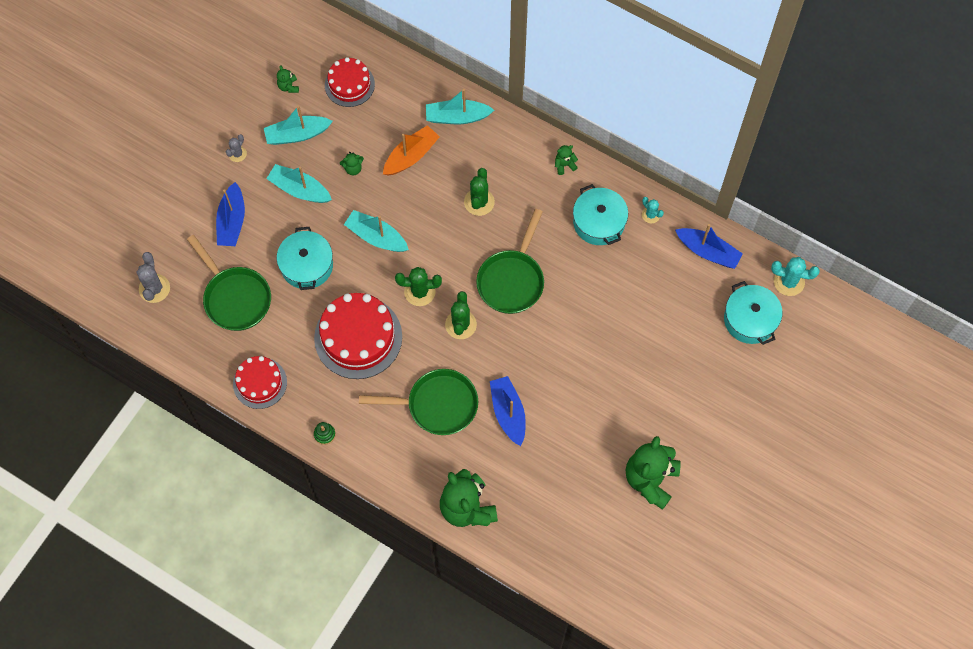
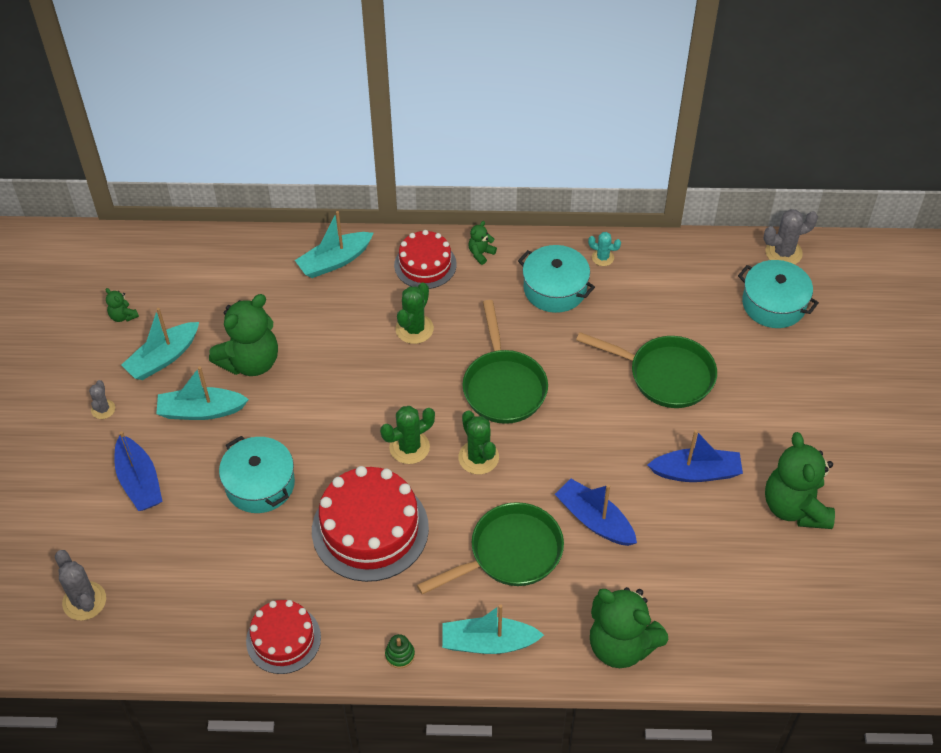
camera: 30 degrees left, 15 degrees down
(235, 298) = (194, 561): green pan -> green pan (665, 375)
(349, 84) = (193, 283): red cake -> red cake (425, 264)
(353, 168) = (250, 362): green teddy bear -> green teddy bear, size x2.35
(376, 237) = (322, 416): turquoise boat -> turquoise boat (488, 643)
(411, 156) = (308, 320): orange boat -> none
(479, 202) = (414, 329): green cactus -> green cactus turned 45 degrees clockwise
(708, 251) = (684, 263): blue boat -> blue boat (696, 472)
(789, 282) = (783, 252): turquoise cactus -> grey cactus

